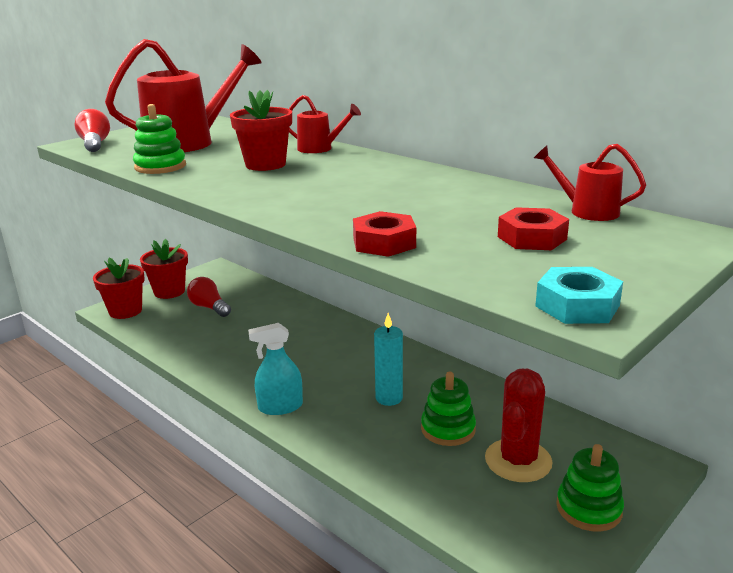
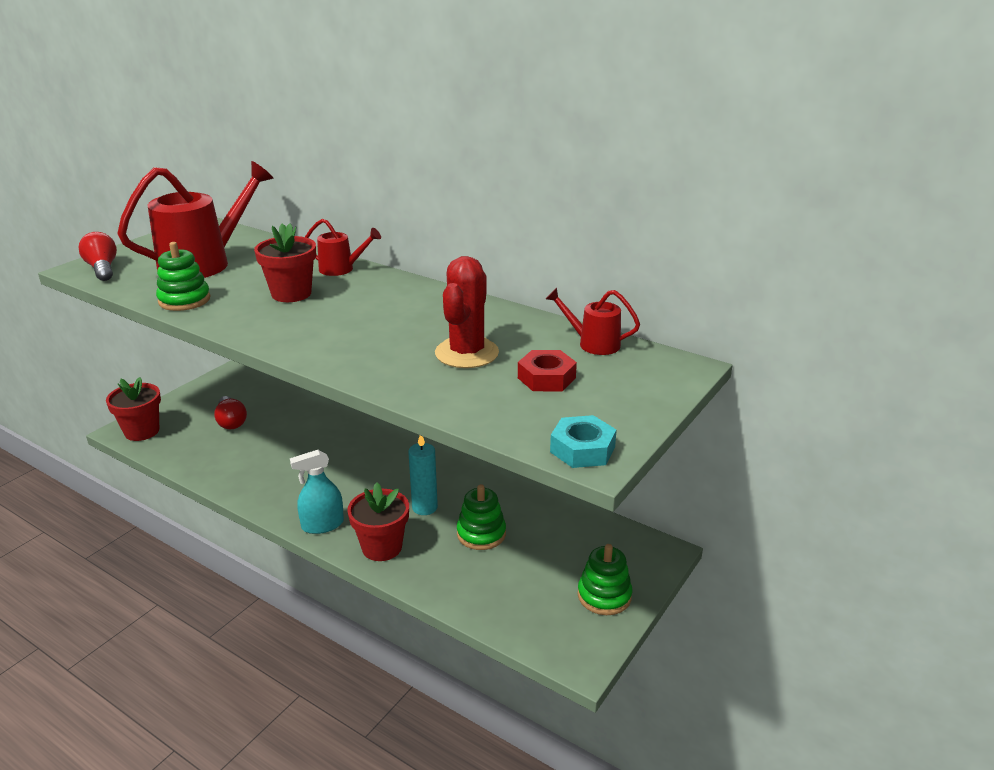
camera: 10 degrees left, 5 degrees up
(169, 291) = (184, 405): red flower pot -> red flower pot (382, 547)
(209, 307) = (231, 421): red light bulb -> red light bulb turned 150 degrees counterclockwise
(384, 243) = (420, 390): red nut -> none
(518, 460) = (544, 558): red cactus -> red cactus (467, 353)

